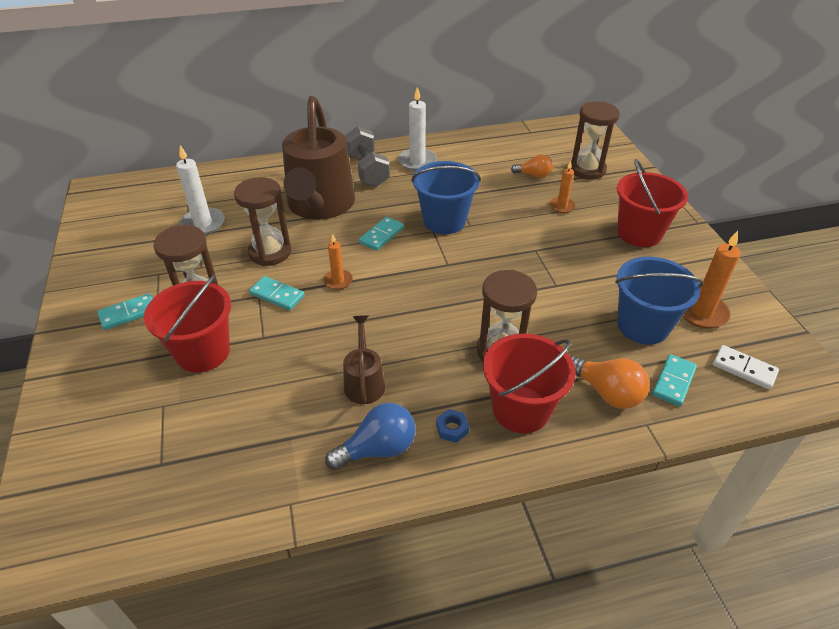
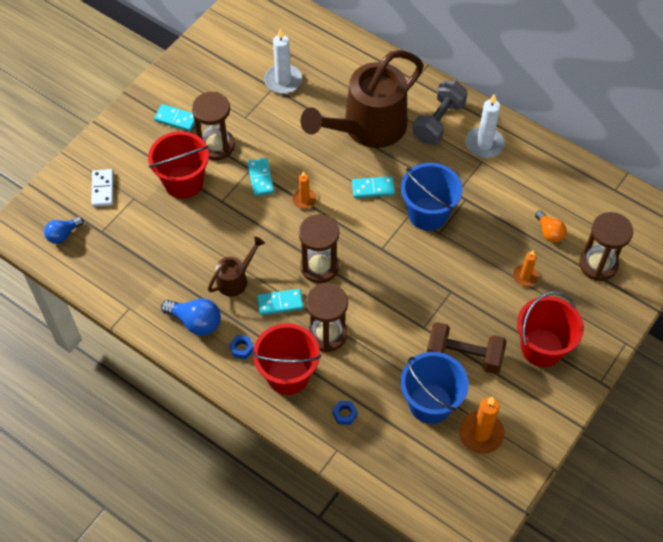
camera: 50 degrees right, 15 degrees up
(112, 508) = (63, 234): none -> blue light bulb
(270, 252) = (293, 141): brown hourglass -> brown hourglass (319, 267)
(607, 392) = (345, 414): orange light bulb -> blue nut
(609, 278) = (464, 356): none -> brown dumbbell
(673, 382) = (390, 448): turquoise domino -> turquoise domino (280, 303)
(744, 369) = (442, 485): white domino -> white domino (102, 189)

